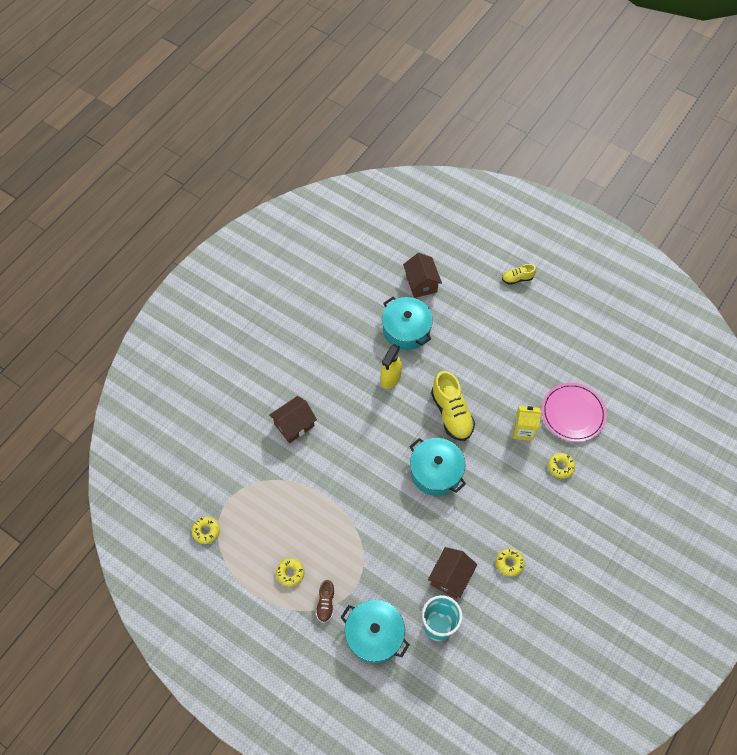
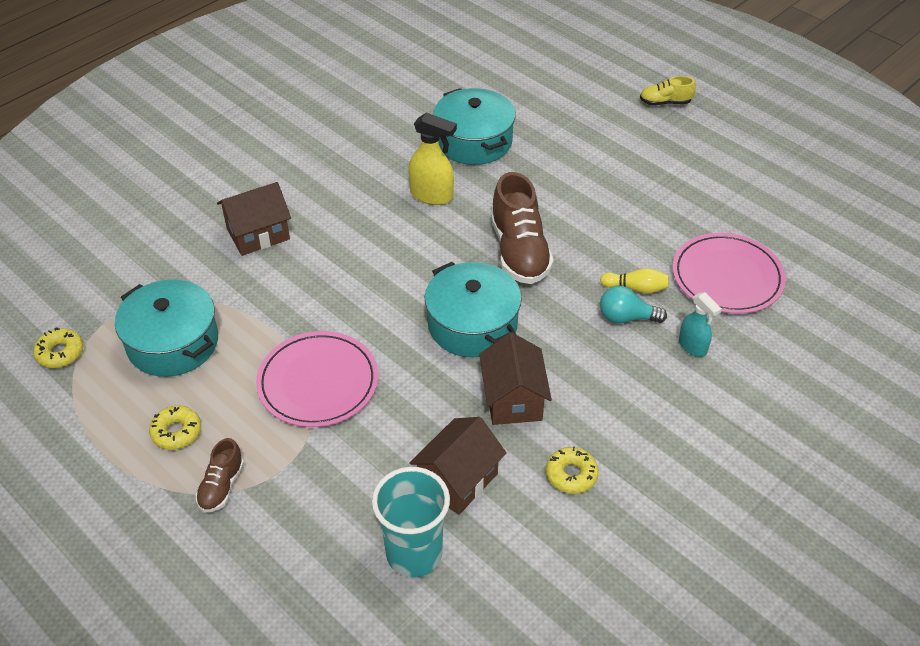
camera: 10 degrees right, 15 degrees down
(359, 526) = (318, 382): none -> pink plate
(374, 635) = (292, 549): turquoise pot -> turquoise pot (173, 343)
(390, 378) = (432, 195): yellow spray bottle -> yellow spray bottle turned 105 degrees counterclockwise
(421, 283) = (512, 92): brown house -> brown house (513, 399)
(451, 413) = (519, 251): yellow shoe -> brown shoe
(521, 452) = (626, 317): none -> turquoise light bulb
(523, 430) = (636, 288): yellow carton -> yellow bowling pin
(560, 467) = (693, 346): yellow donut -> turquoise spray bottle

